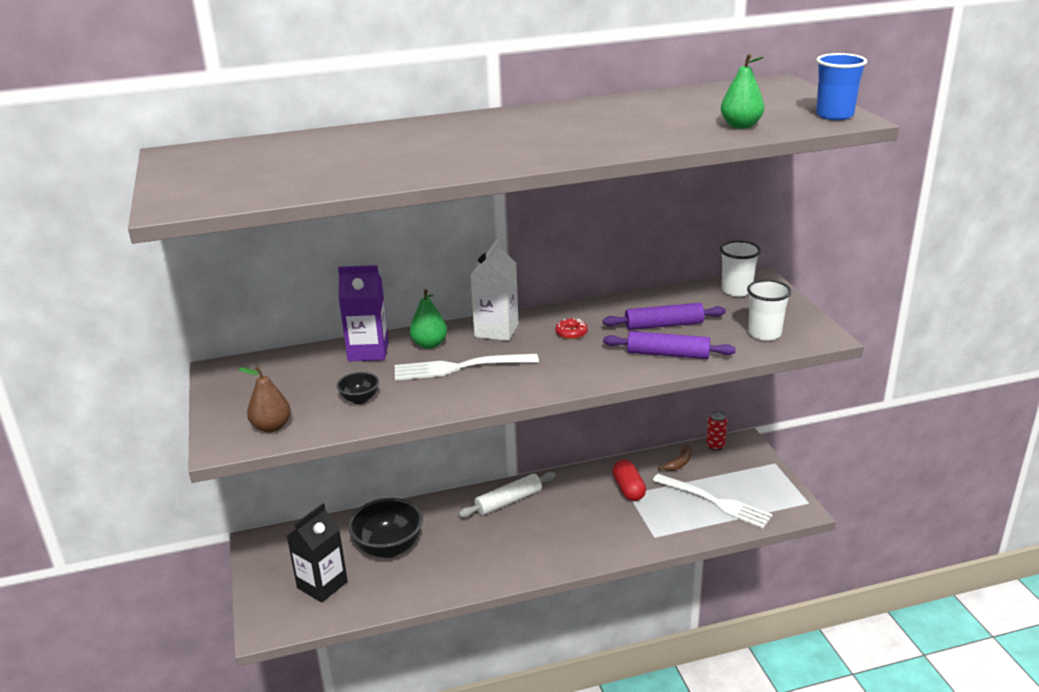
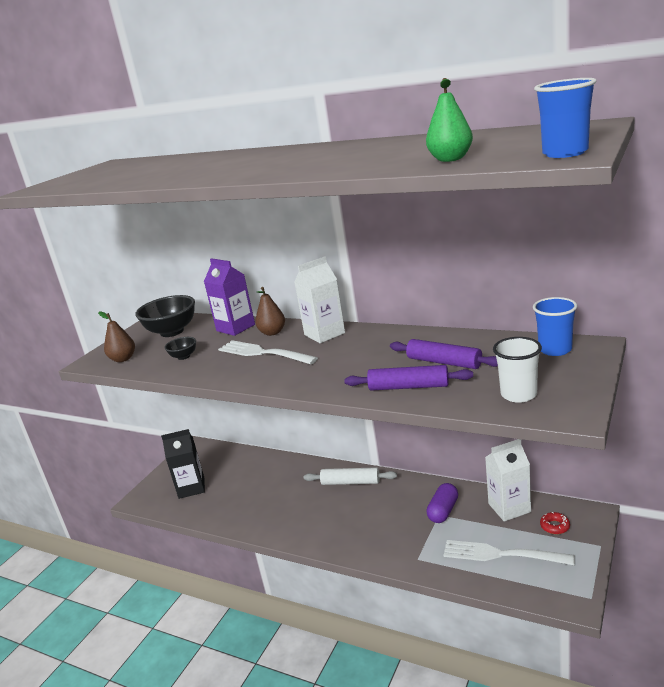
camera: 45 degrees right, 5 degrees down
(388, 548) = (248, 481): black bowl -> black bowl (172, 332)
(429, 344) = (272, 332): green pear -> brown pear
(571, 333) = (368, 349): red donut -> red donut (555, 526)
(628, 489) = (443, 511): red capsule -> purple capsule
(668, 354) = (408, 387): purple rolling pin -> purple rolling pin turned 45 degrees counterclockwise
(679, 463) = (509, 508): brown banana -> white carton
(715, 446) = (559, 506): red can -> none
(715, 502) = (501, 554): white fork -> white fork turned 120 degrees clockwise
(736, 290) = (555, 349): white cup -> blue cup

